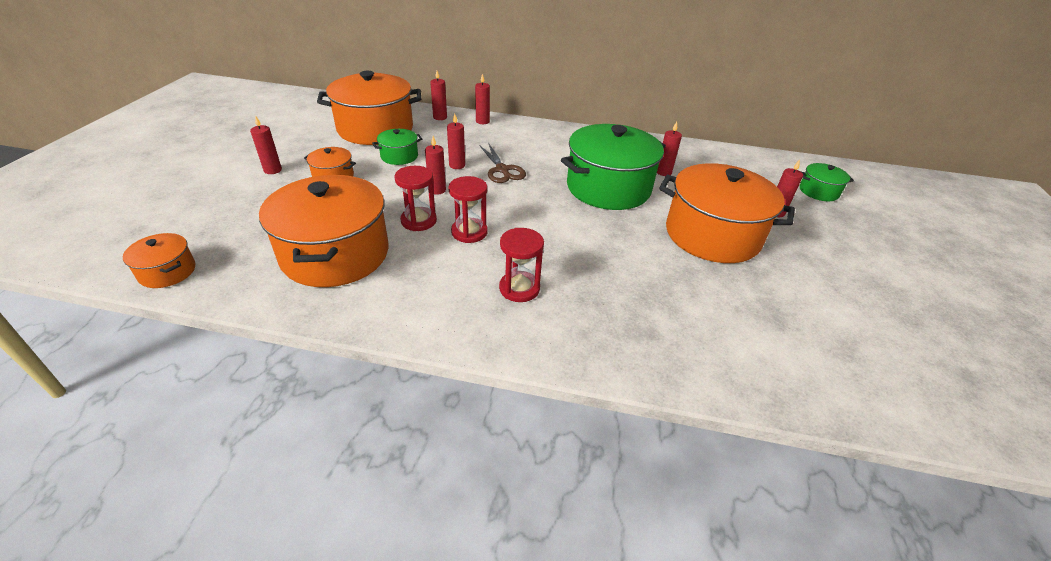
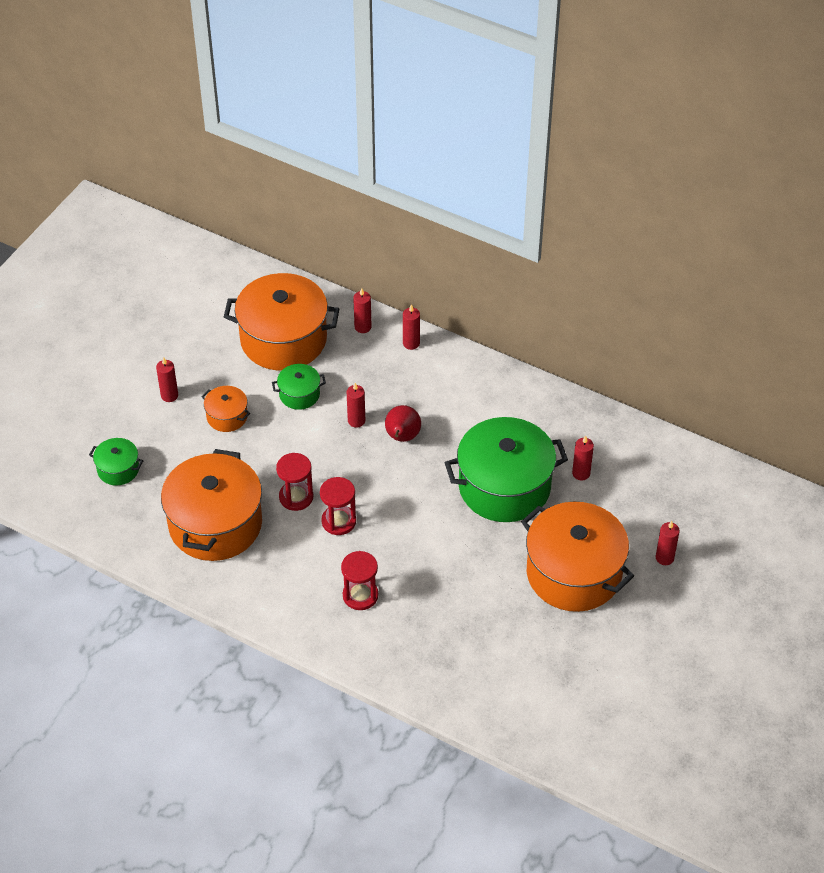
camera: 20 degrees right, 10 degrees up
(167, 272) = (81, 516): orange pot -> none
(437, 190) = (325, 456): red candle -> none
(502, 170) = (402, 437): brown scissors -> red pear
(818, 191) = (741, 537): green pot -> green pot (118, 469)

